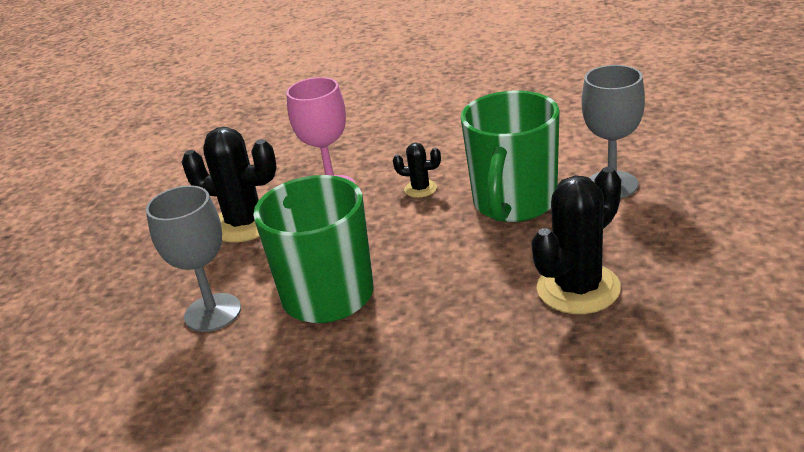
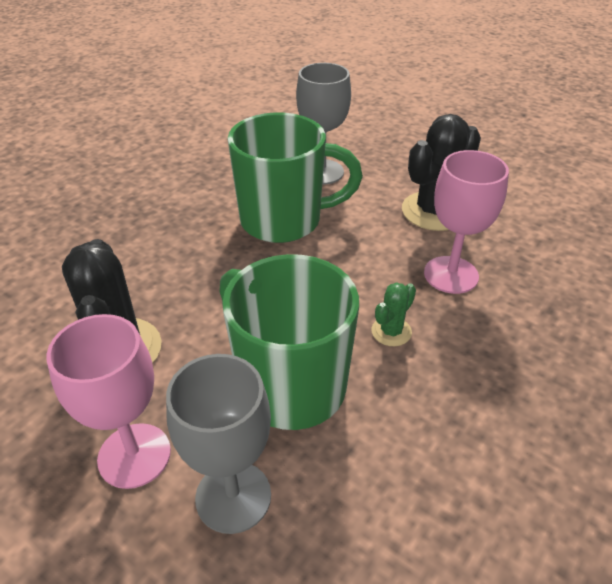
camera: 115 degrees right, 10 degrees up
(420, 189) = (391, 331): black cactus -> green cactus
(639, 229) = (134, 455): none -> pink goblet

